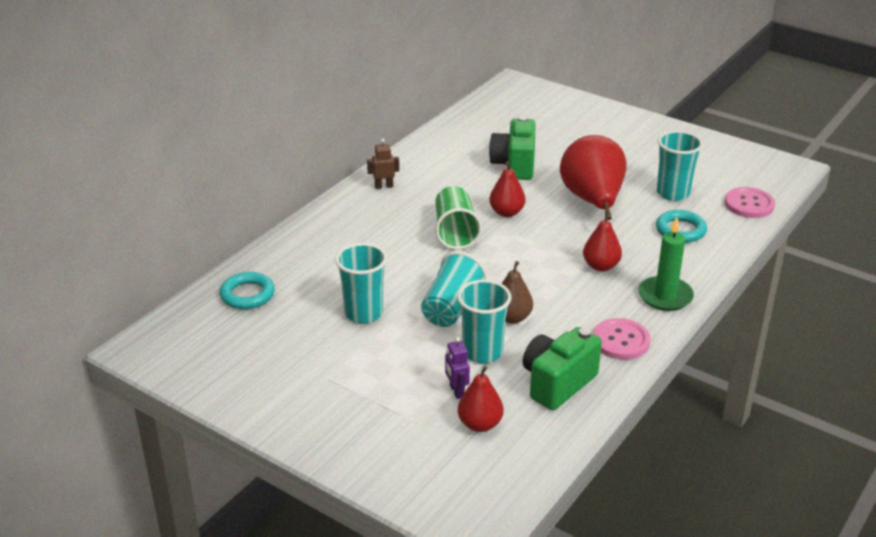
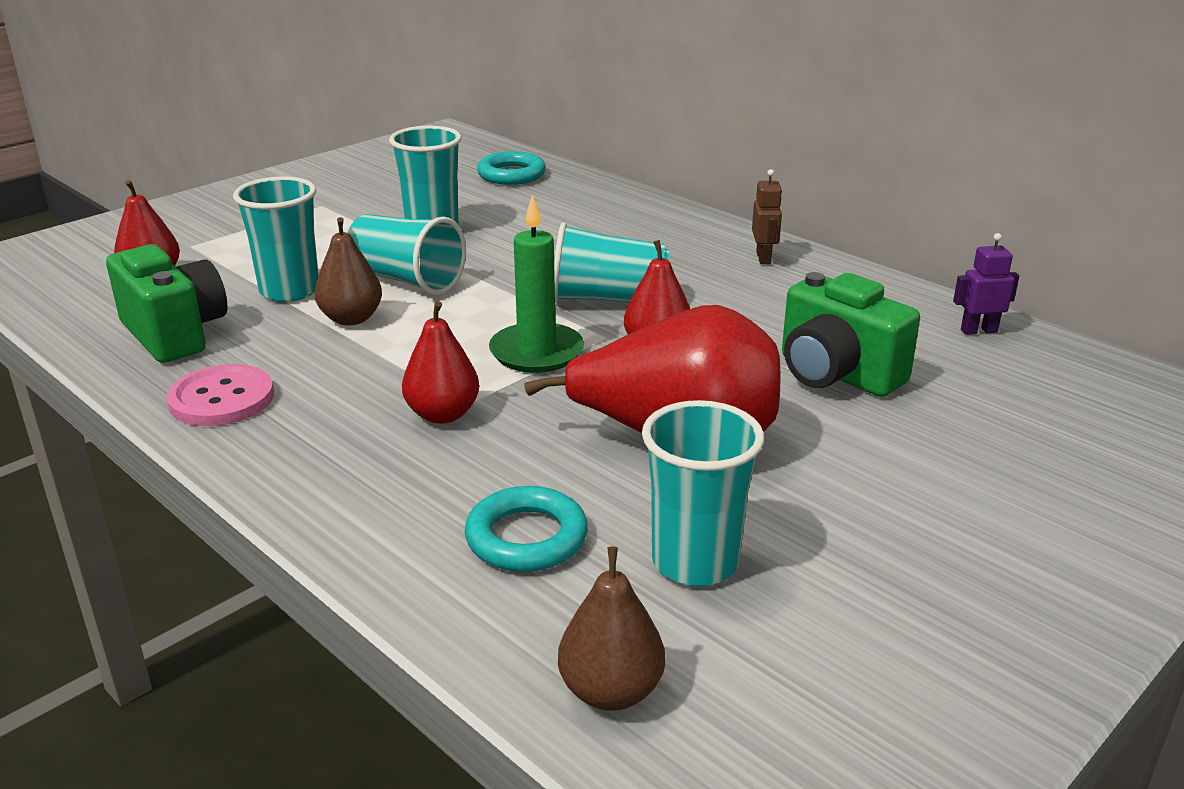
camera: 100 degrees right, 5 degrees down
(455, 232) = (607, 299): green cup -> turquoise cup
(456, 391) = (227, 268): purple robot -> purple robot (978, 331)
(514, 165) = (836, 374): green camera -> green camera turned 150 degrees counterclockwise
(665, 296) = (307, 467): green candle -> green candle (536, 352)
(749, 204) = (611, 691): pink button -> brown pear

